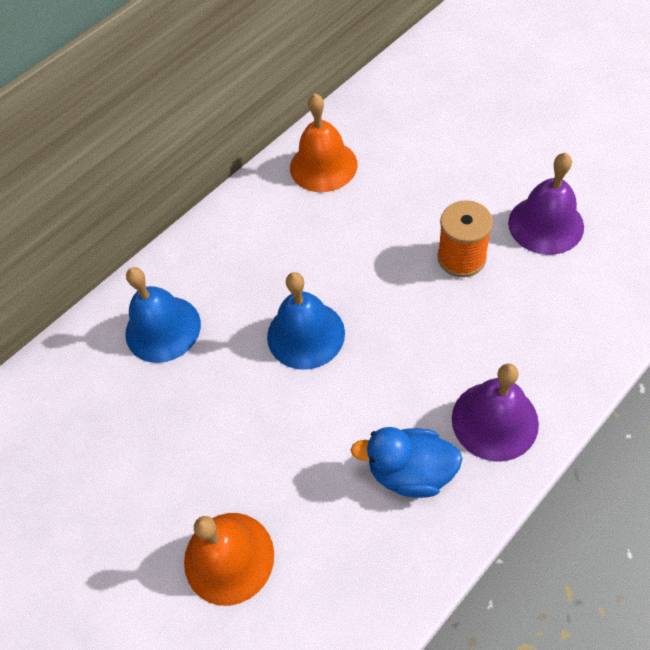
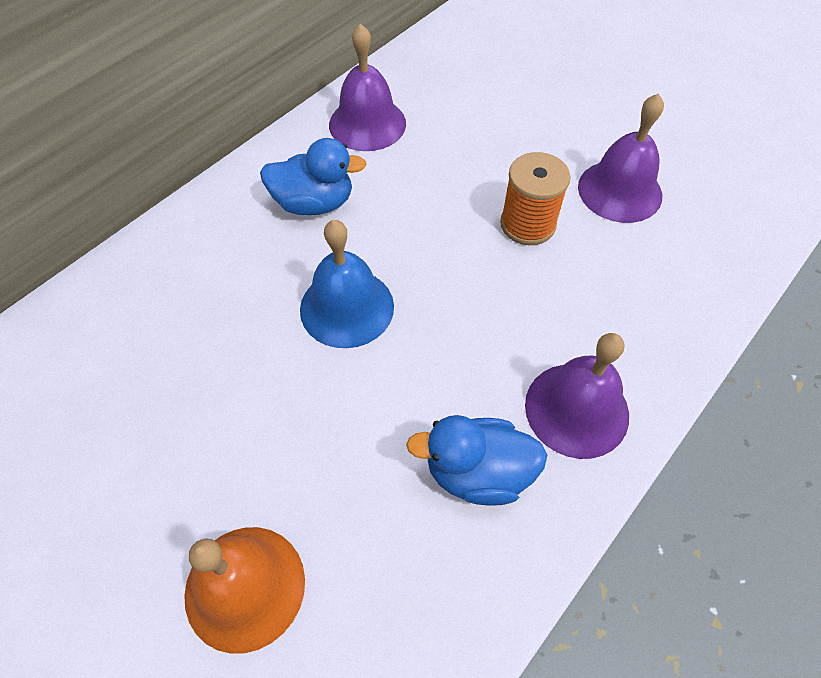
camera: 10 degrees left, 0 degrees up
(163, 328) = (171, 299): blue bell -> none
(278, 242) = (314, 203): none -> blue duck
(323, 166) = (367, 124): orange bell -> purple bell

